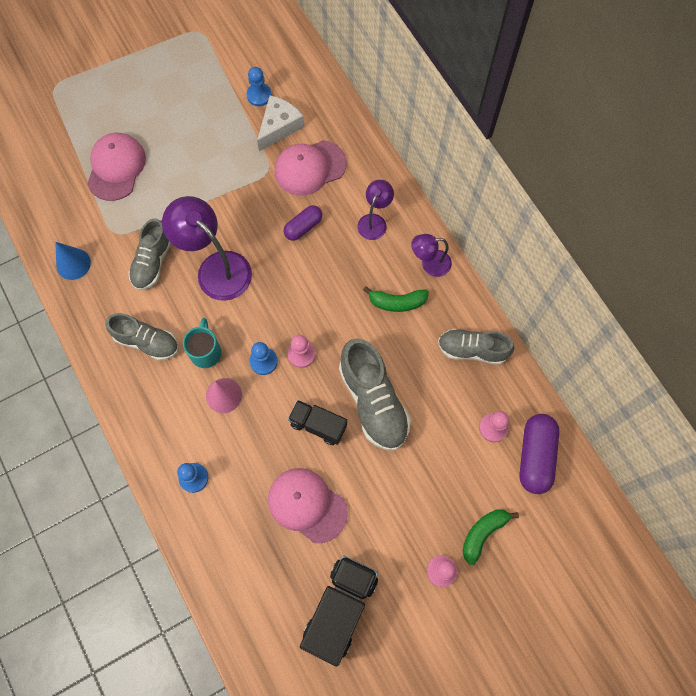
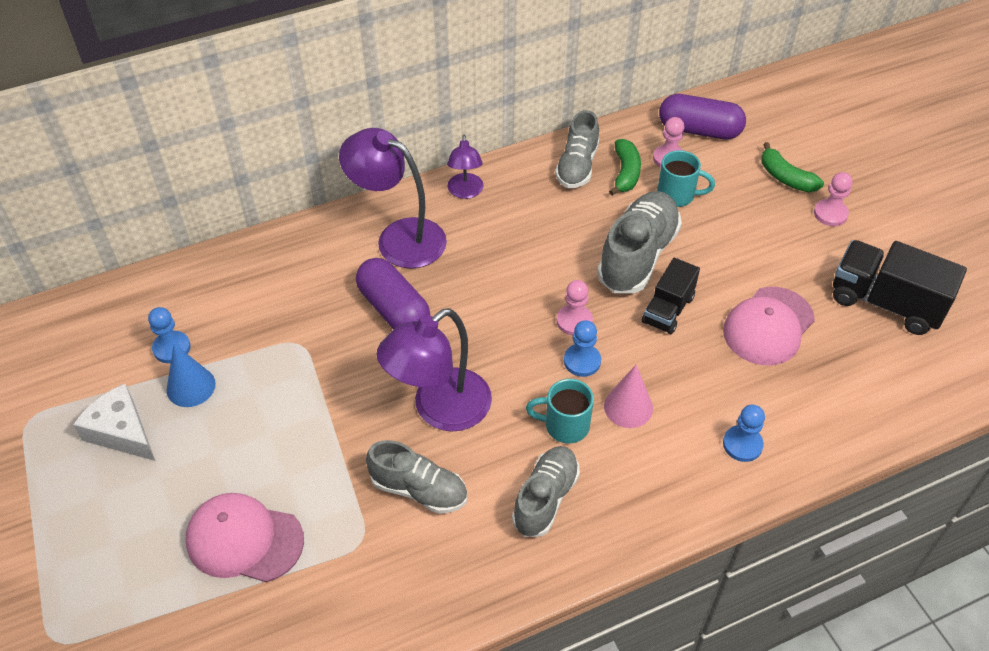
camera: 85 degrees left, 20 degrees down
(73, 264) = (405, 603): blue cone -> blue cone (191, 387)
(279, 127) = (231, 327): white cheese -> white cheese (121, 431)
(303, 227) = (393, 309): purple capsule -> purple capsule, size x1.62
(310, 168) = (306, 297): pink cap -> none
(373, 401) = (637, 256): grey shoe -> grey shoe turned 45 degrees counterclockwise
(374, 221) = (399, 237): purple lamp -> purple lamp, size x1.81
(397, 302) = (512, 225): green banana -> green banana (625, 173)
(447, 434) = (677, 195): none -> turquoise mug

